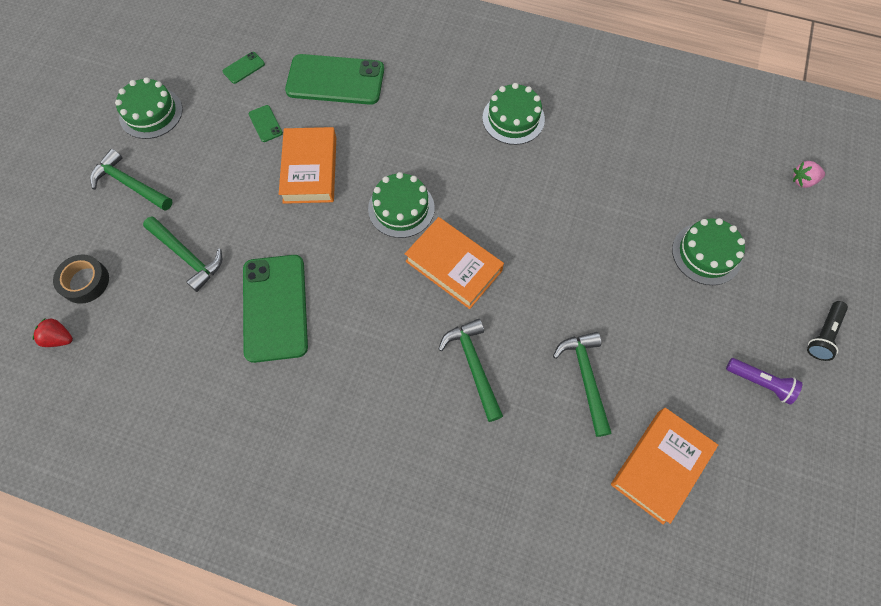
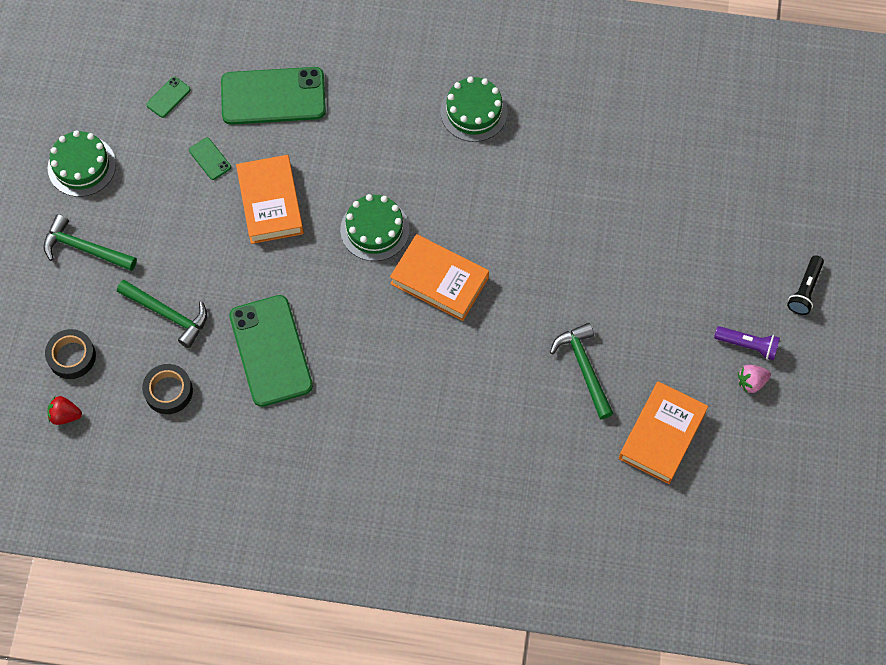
camera: 10 degrees left, 0 degrees up
(165, 331) = (168, 391): none -> black tape
(473, 366) = (476, 374): green hammer -> none
(706, 253) = (688, 228): green cake -> none
(803, 181) = (780, 135): pink strawberry -> pink strawberry (751, 382)

